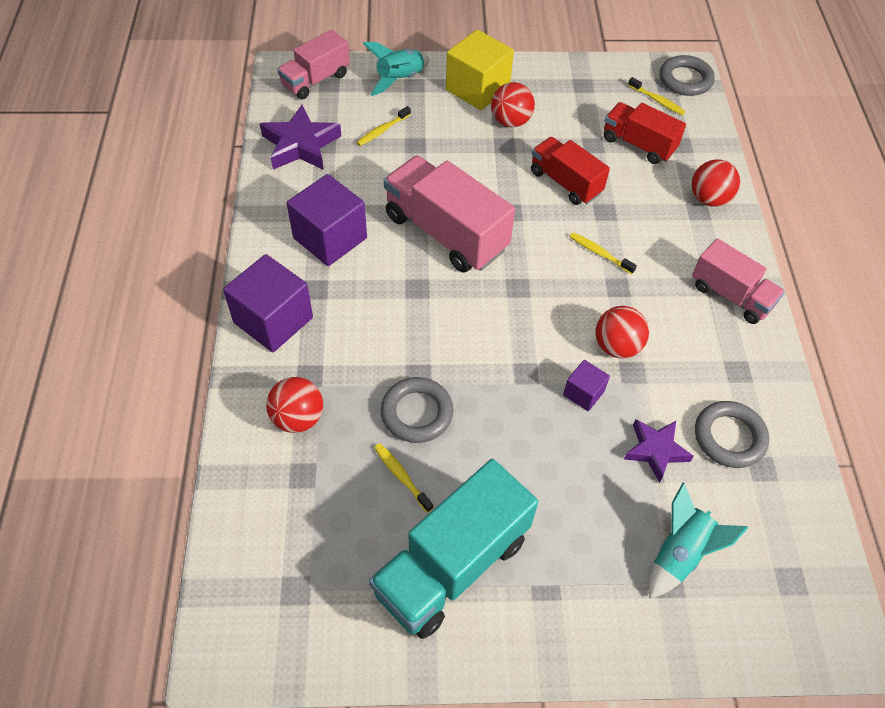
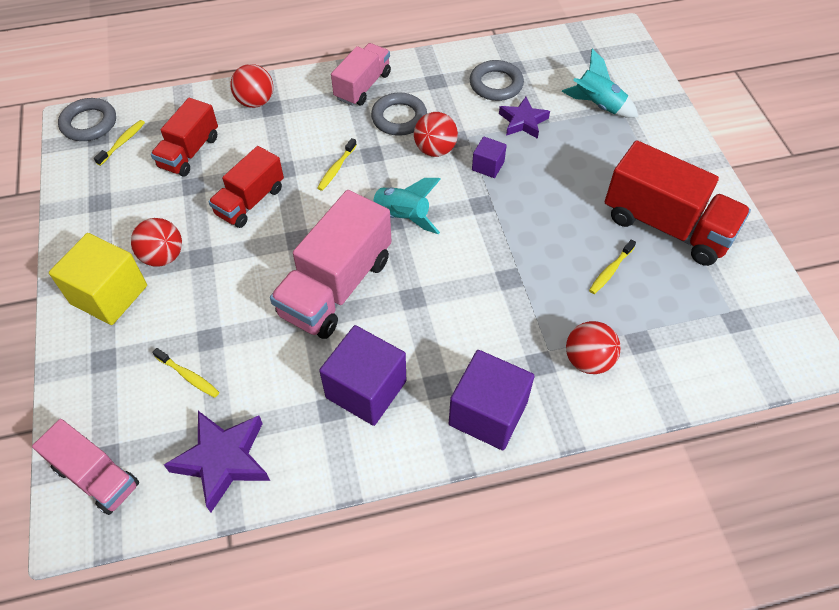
camera: 100 degrees left, 0 degrees up
(400, 80) = (94, 377): turquoise rocket -> turquoise rocket (402, 217)
(417, 413) = (548, 271): grey ring -> grey ring (399, 118)
(452, 565) = (666, 226): turquoise truck -> red truck

